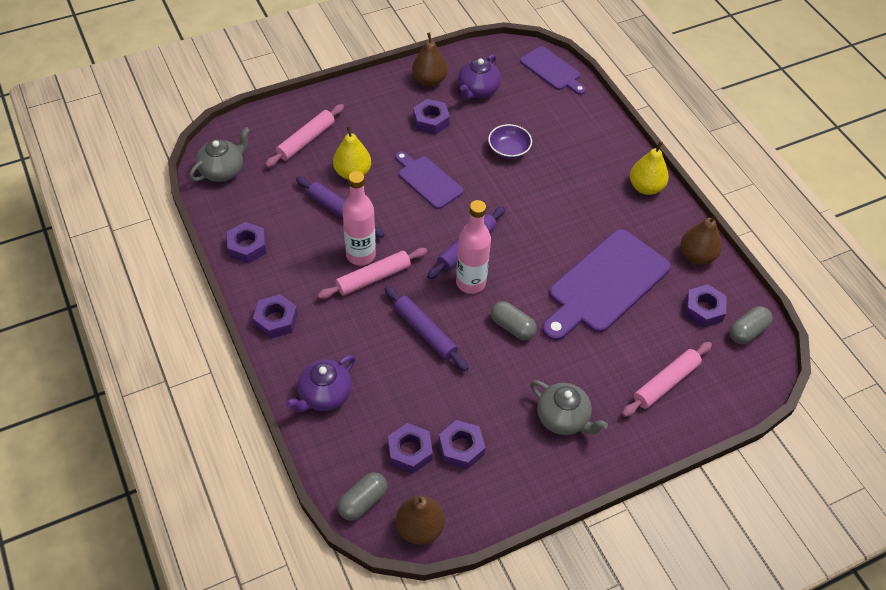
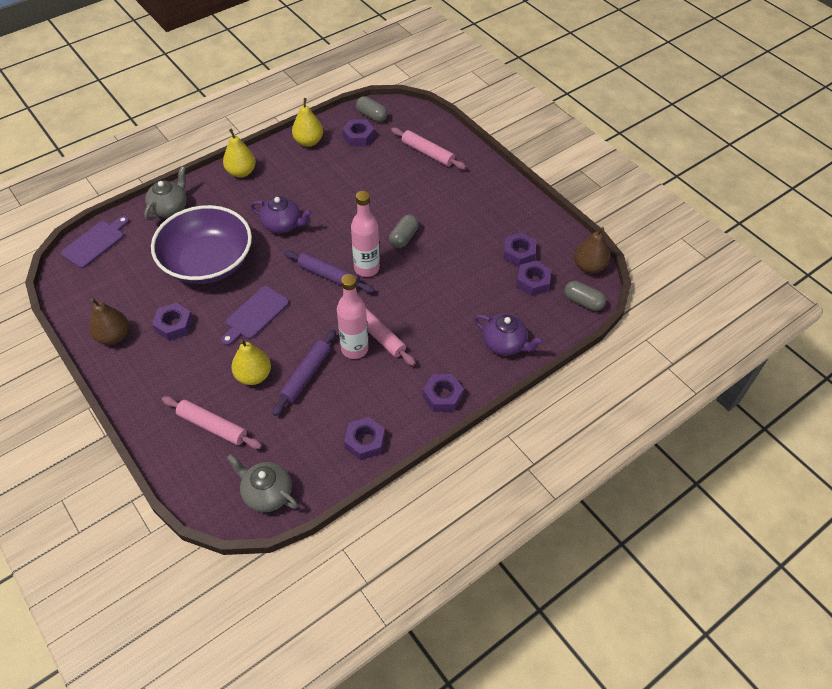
camera: 100 degrees left, 0 degrees up
(425, 332) = (424, 290): purple rolling pin -> none
(477, 90) = (127, 295): purple teapot -> purple teapot (282, 225)
(509, 150) = (207, 262): purple bowl -> purple bowl, size x2.37
(563, 418) = (474, 202): grey teapot -> grey teapot (170, 208)
(605, 285) = (348, 189): purple cutting board -> none
(696, 256) = (308, 141): brown pear -> yellow pear

